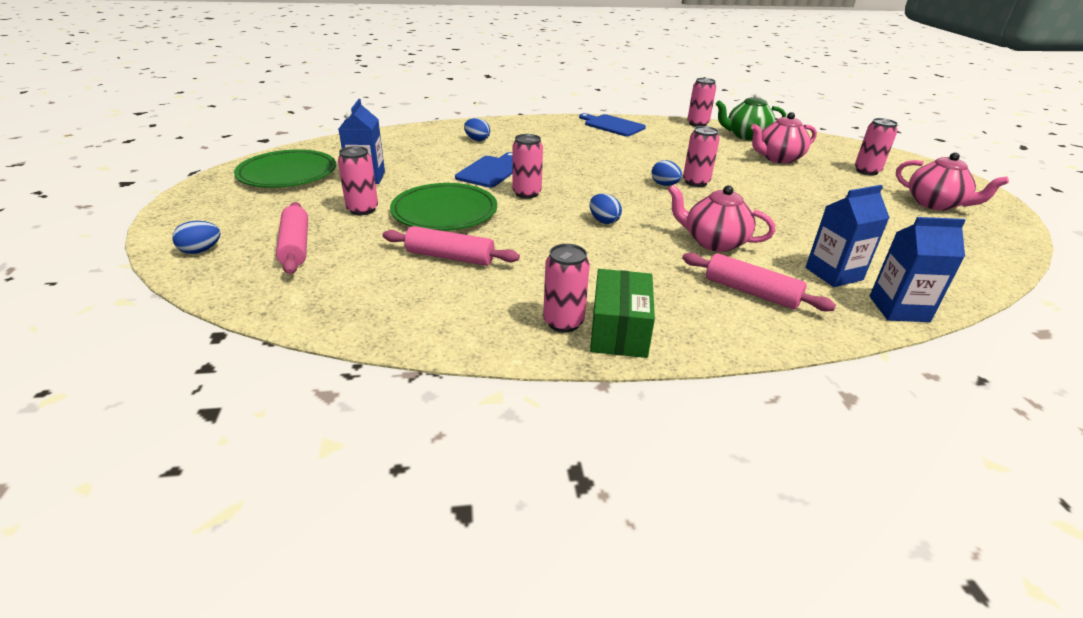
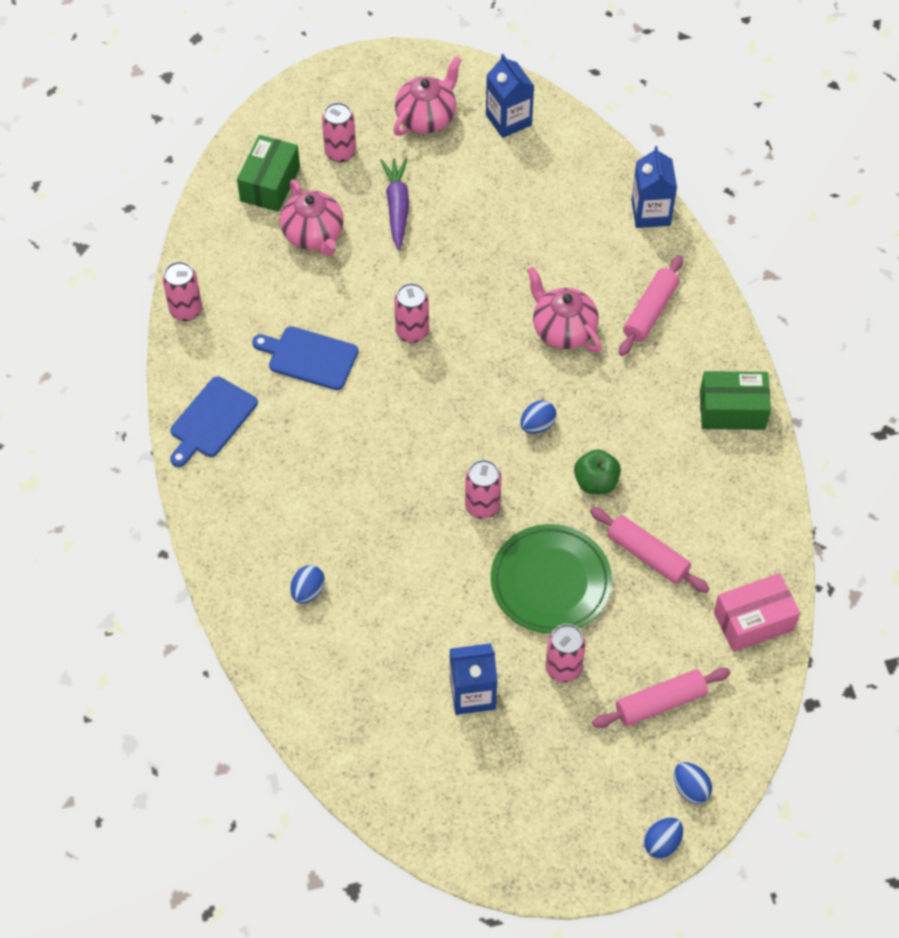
camera: 95 degrees left, 25 degrees up
(287, 174) = (480, 792): green plate -> none
(342, 308) = (753, 621): none -> pink box
(450, 257) = (647, 555): pink rolling pin -> pink rolling pin turned 60 degrees counterclockwise
(490, 171) = (421, 555): blue cutting board -> blue cutting board (309, 357)
(538, 240) = (596, 482): none -> green apple
(563, 322) = (731, 450): pink can -> none
(664, 185) = (427, 364): blue egg -> blue egg (662, 843)
(714, 242) = (563, 329): pink teapot -> pink teapot turned 120 degrees clockwise
(746, 136) = (229, 257): green teapot -> none
(818, 149) = (270, 184): none -> green box
(822, 186) = (397, 207): none -> purple carrot
(833, 274) = (603, 244): blue carton -> blue carton (508, 120)

